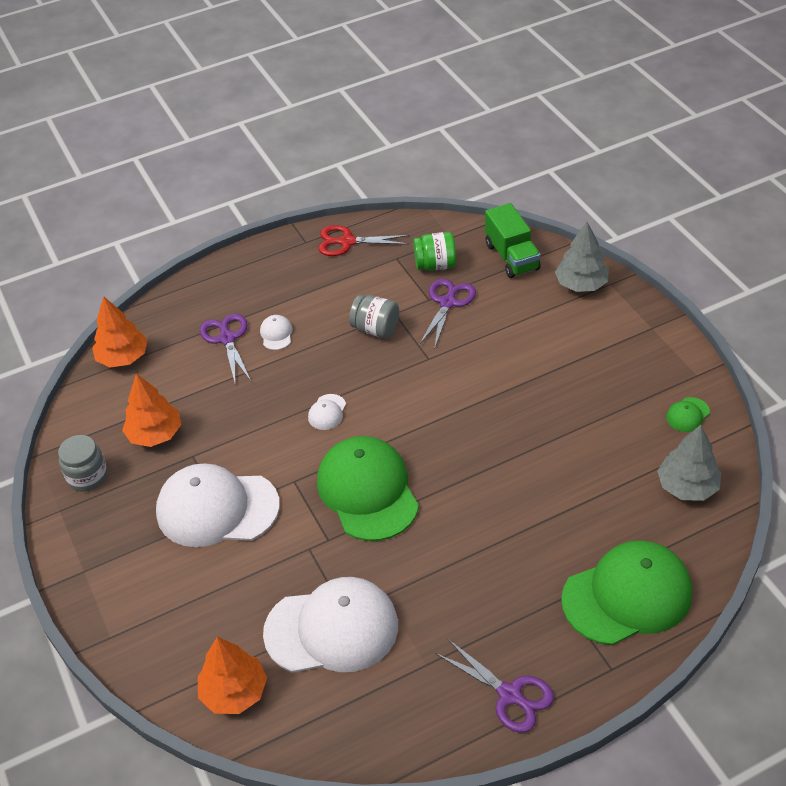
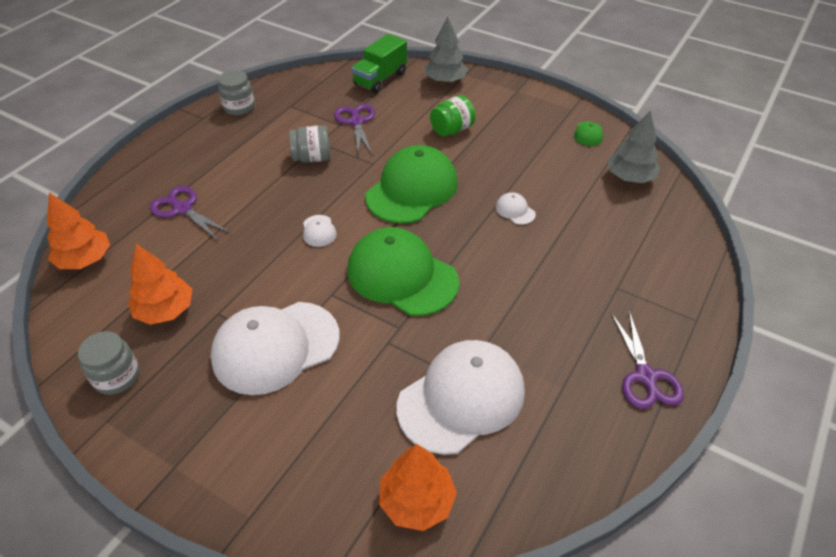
camera: 35 degrees left, 0 degrees up
(276, 334) = (227, 190): white cap -> white cap (515, 210)
(347, 242) = (239, 107): red scissors -> grey jar
(435, 265) = (326, 101): green jar -> green jar (452, 130)
(510, 695) = (646, 377): purple scissors -> purple scissors turned 75 degrees clockwise
(512, 257) = (380, 79): green truck -> green truck turned 90 degrees clockwise
(627, 595) = (659, 264): green cap -> green cap (412, 189)

